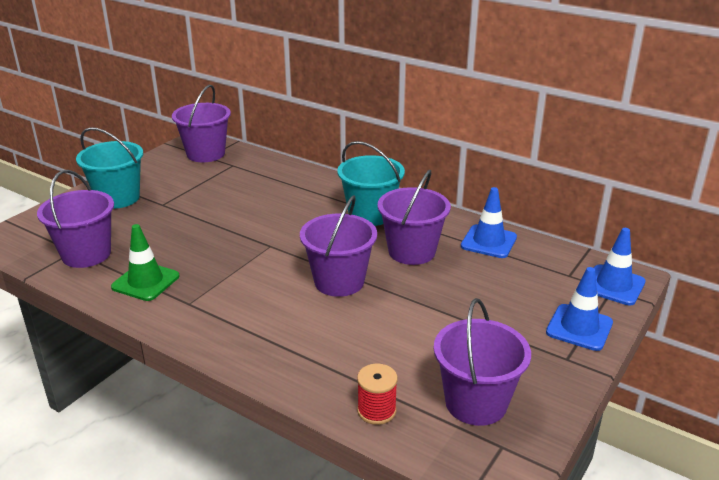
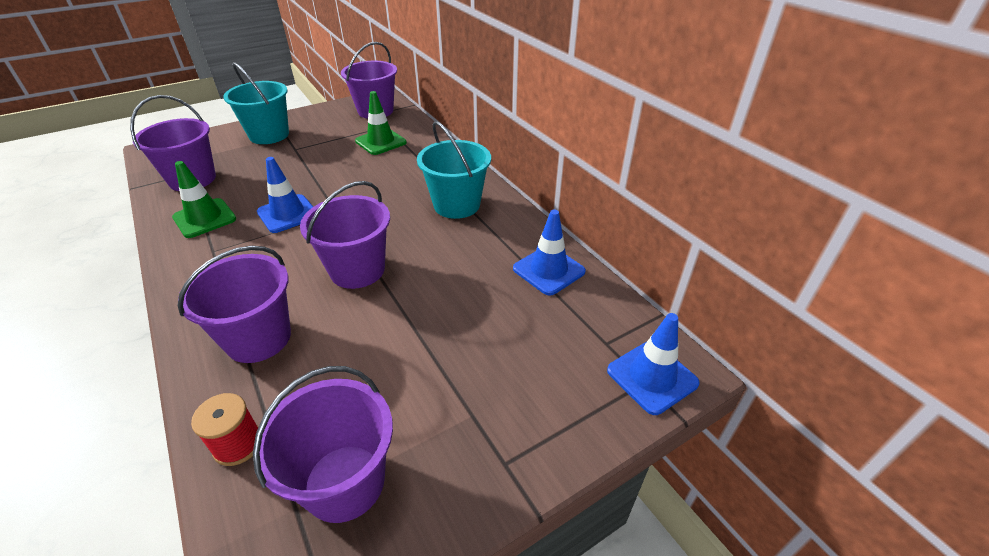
camera: 25 degrees right, 10 degrees up
(244, 180) = (381, 142): none -> green traffic cone
(411, 251) = (458, 257): purple bucket -> purple bucket (258, 338)
(579, 327) = (558, 423): blue traffic cone -> blue traffic cone (288, 214)

